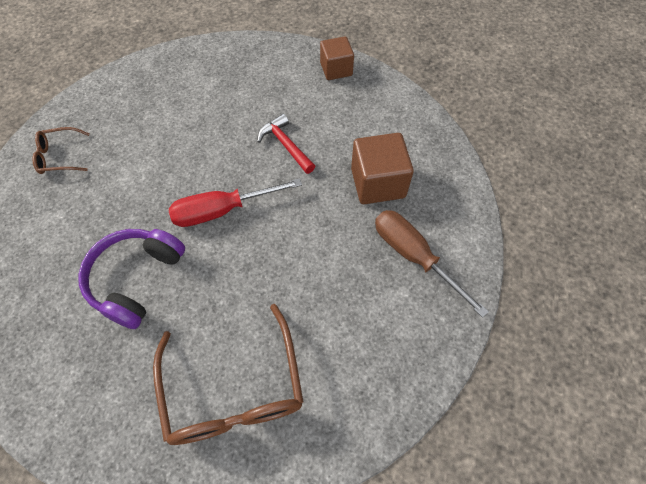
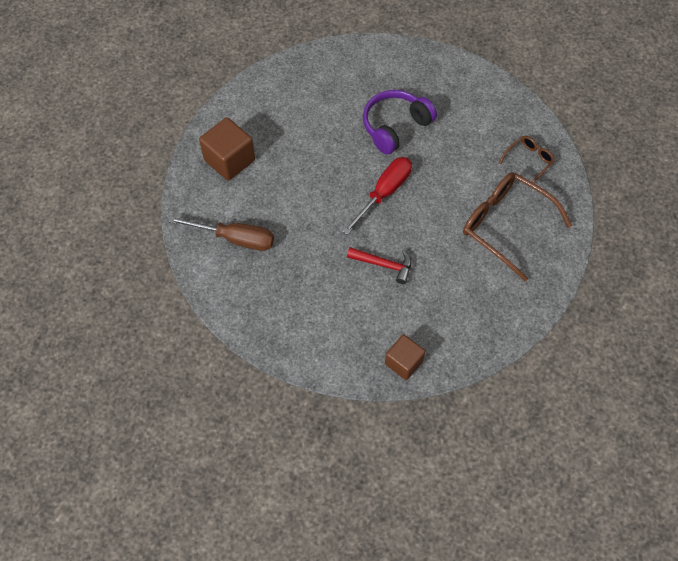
camera: 145 degrees right, 0 degrees up
(136, 279) = (395, 126): purple headphones -> purple headphones turned 120 degrees counterclockwise
(233, 389) = (290, 112): brown glasses -> brown glasses (506, 225)
(378, 183) = (294, 276): brown cube -> brown cube (229, 160)

